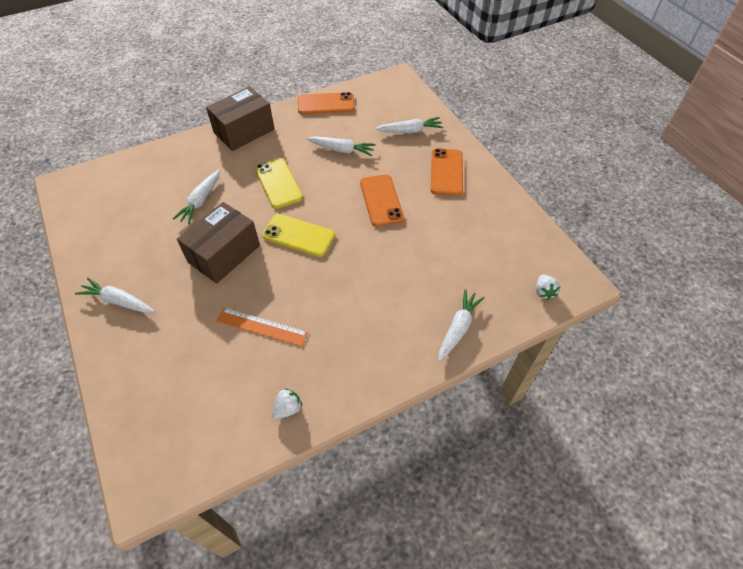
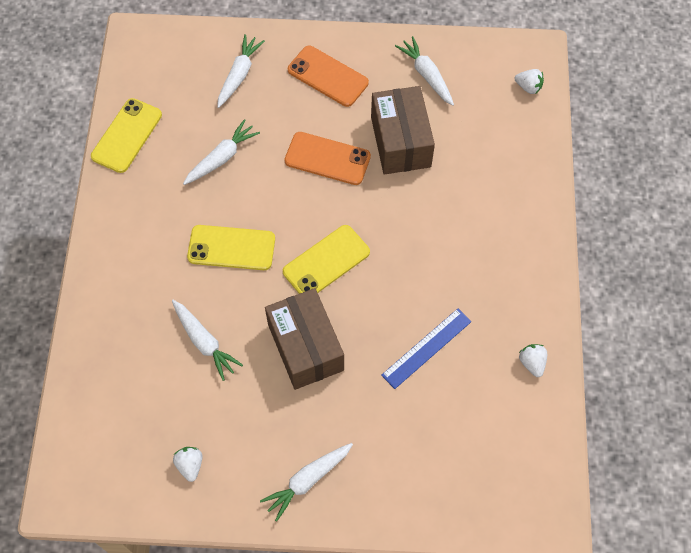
camera: 60 degrees left, 10 degrees up
(107, 233) = (190, 465): none -> white strawberry
(244, 131) = (111, 247): brown box -> brown box (400, 142)
(262, 326) = (426, 348): orange ruler -> blue ruler
(326, 104) = (126, 135): orange phone -> yellow phone
(458, 328) = (526, 179): white carrot -> white carrot (426, 75)

